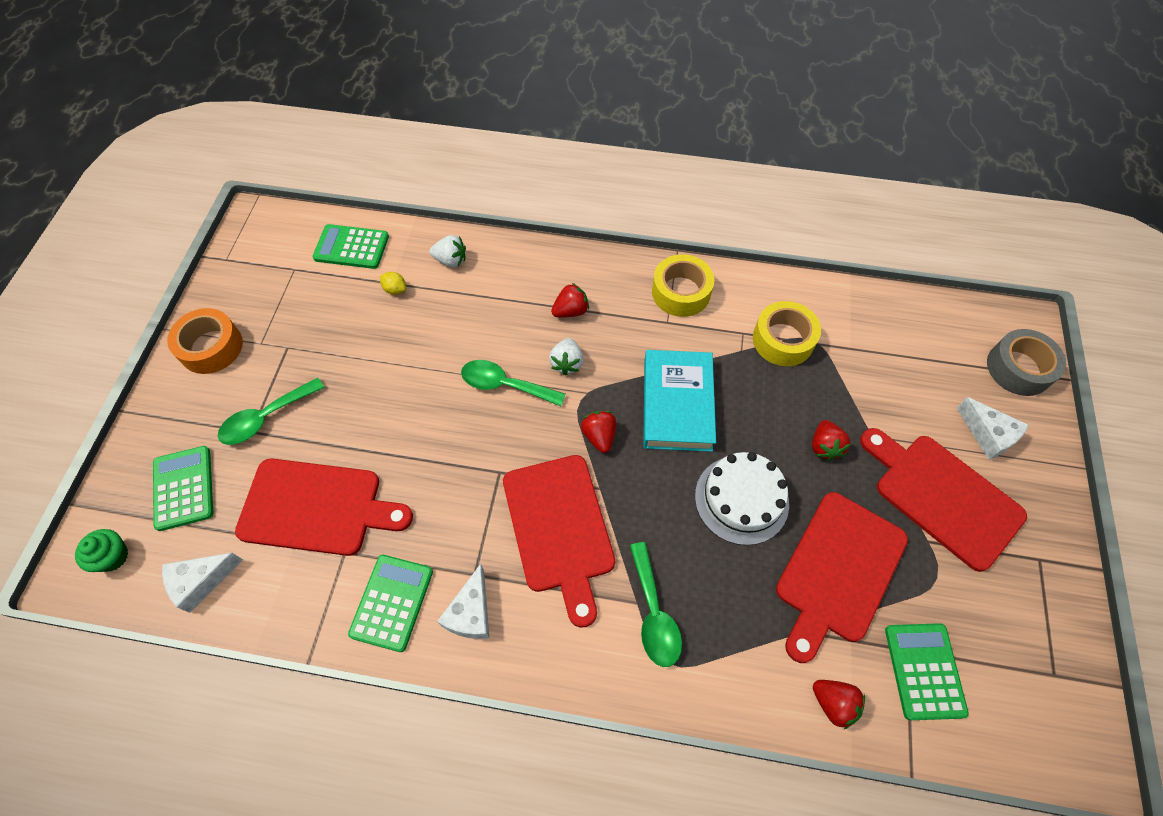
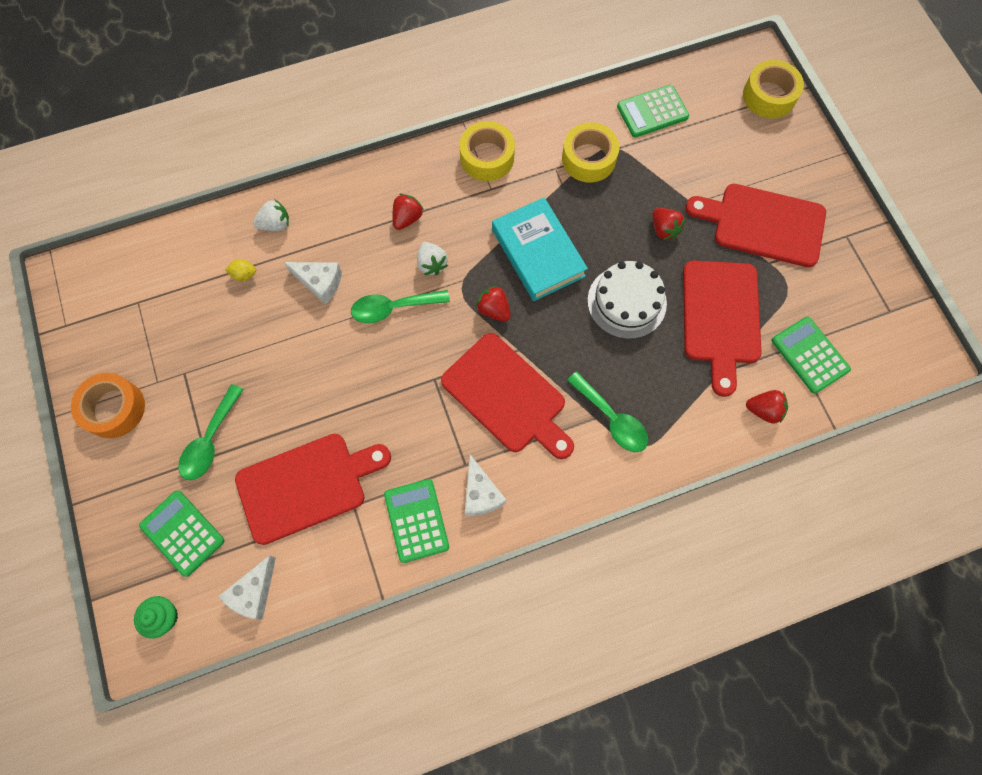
camera: 30 degrees left, 10 degrees up
(351, 247) = (176, 256): green calculator -> green calculator (652, 112)
(988, 435) = (771, 160): white cheese -> white cheese (320, 283)
(1018, 368) = (769, 96): grey tape -> yellow tape

